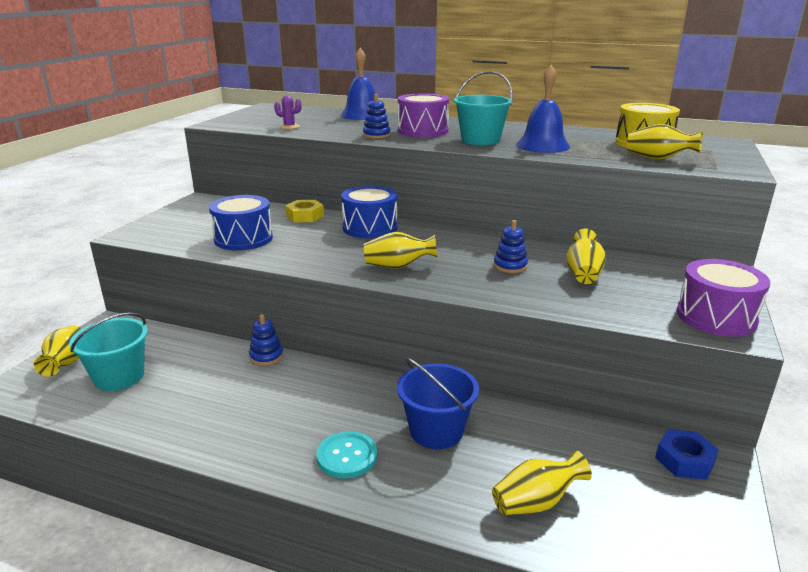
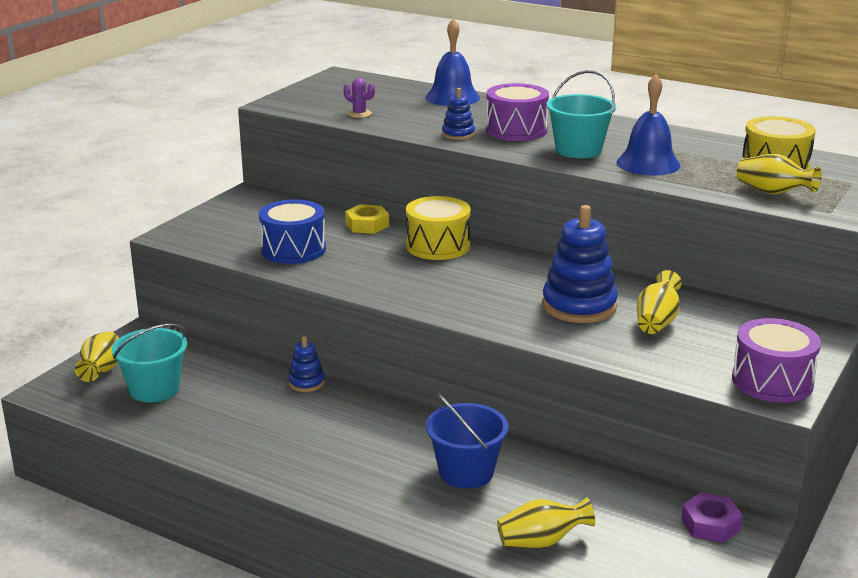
camera: 10 degrees right, 0 degrees up
(347, 456) = (371, 485): turquoise button -> none
(370, 228) = (438, 246): blue drum -> yellow drum
(398, 266) = (454, 296): yellow vase -> none
(510, 266) = (579, 306): blue stacking toy -> blue stacking toy, size x1.98
(684, 460) = (710, 524): blue nut -> purple nut

